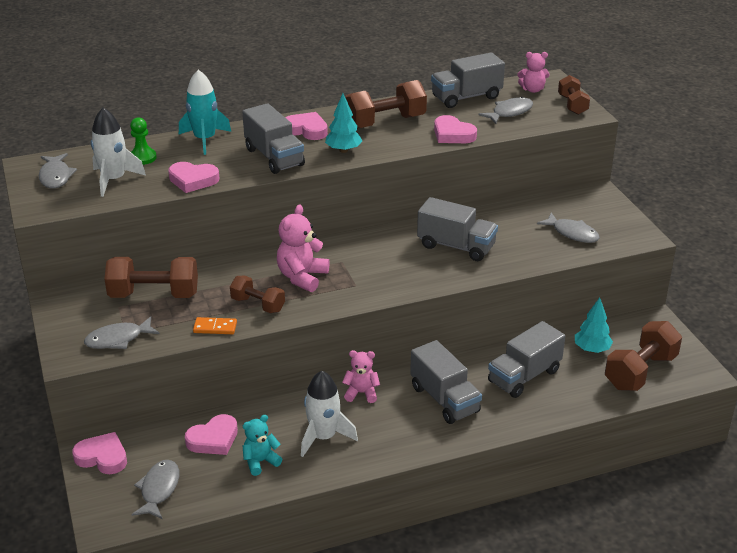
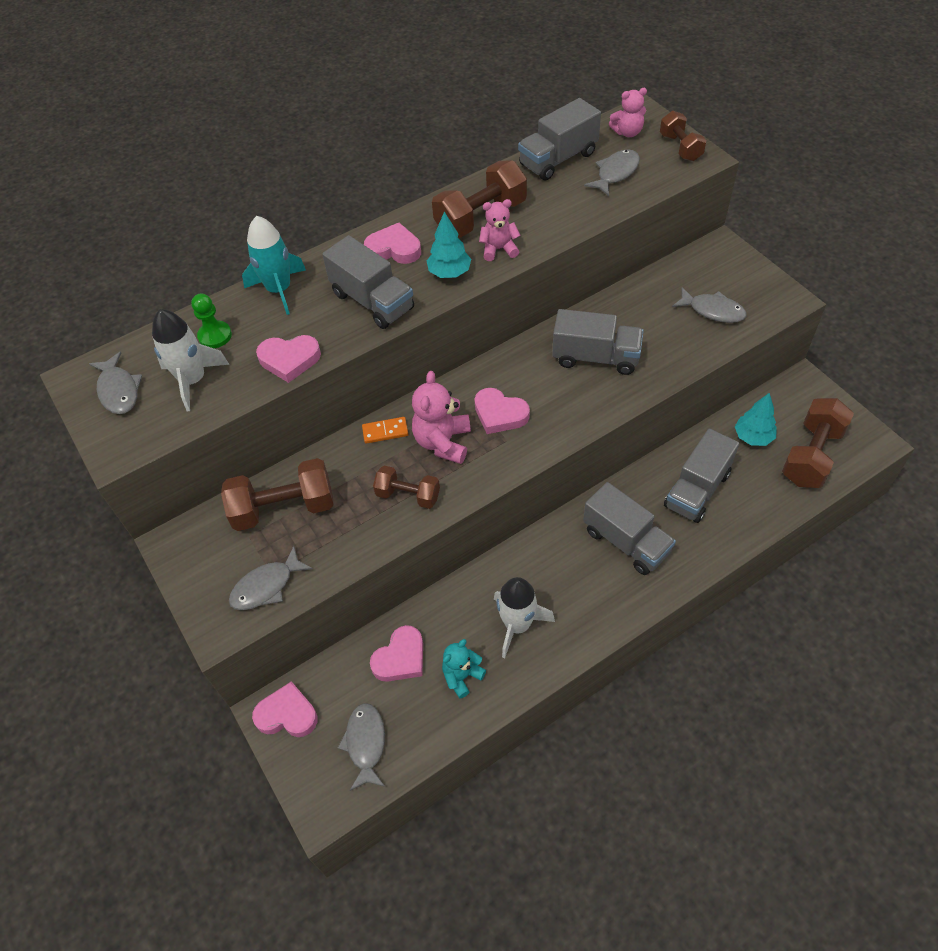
camera: 10 degrees left, 20 degrees up
(215, 327) = (372, 541): orange domino -> orange domino (385, 431)
(361, 393) = (536, 554): pink teddy bear -> pink teddy bear (499, 249)
(453, 134) = (565, 221): pink heart -> pink heart (500, 414)

